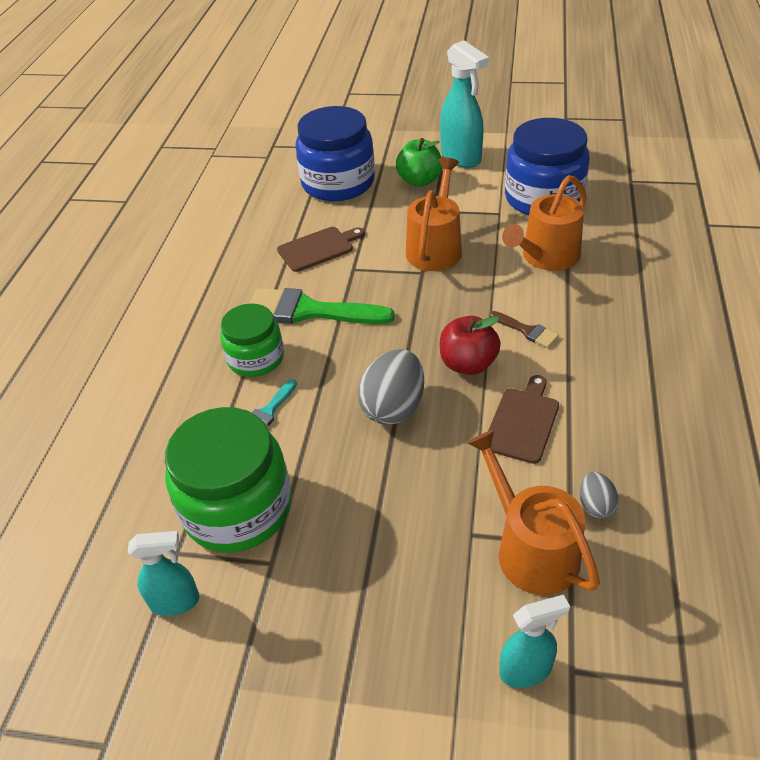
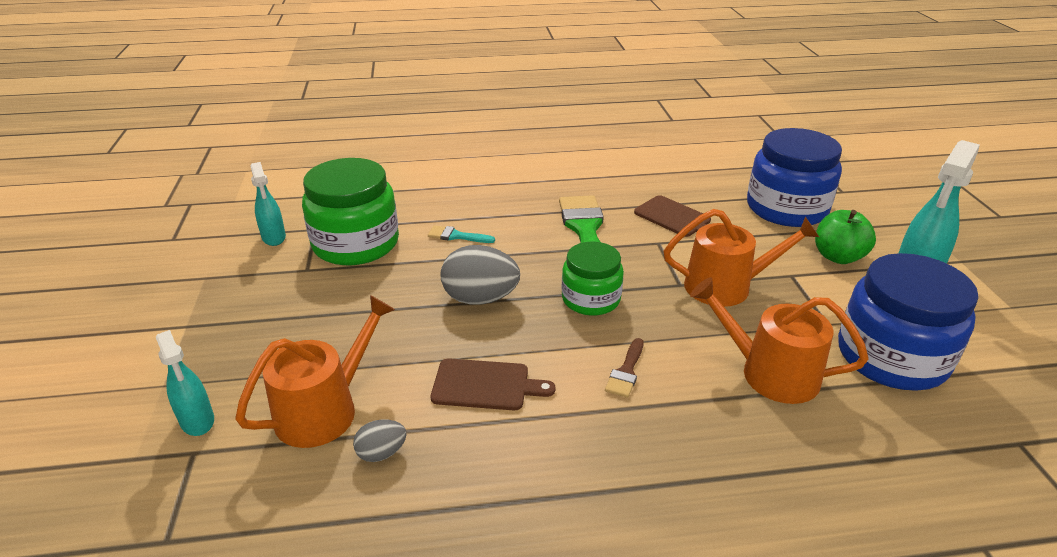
camera: 70 degrees right, 10 degrees down
(256, 358) = (514, 217): green jar -> green jar (591, 299)
(468, 364) = (555, 336): red apple -> none

